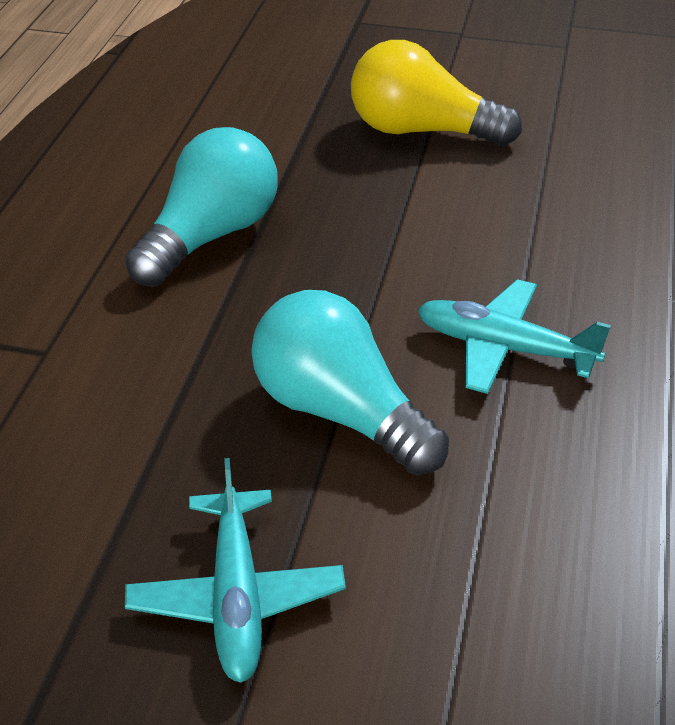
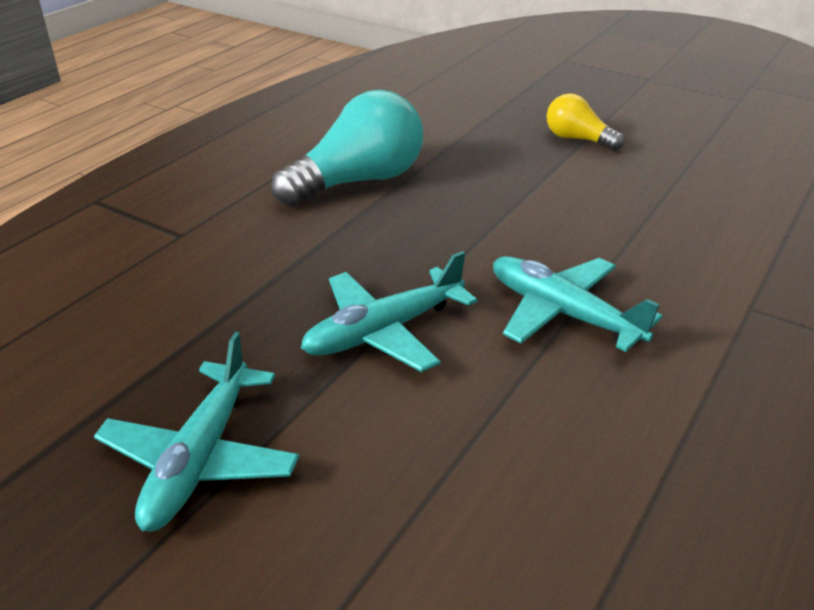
camera: 20 degrees right, 5 degrees down
(340, 413) = (384, 331): turquoise light bulb -> turquoise plane
(422, 131) = (578, 139): yellow light bulb -> yellow light bulb, size x0.55

